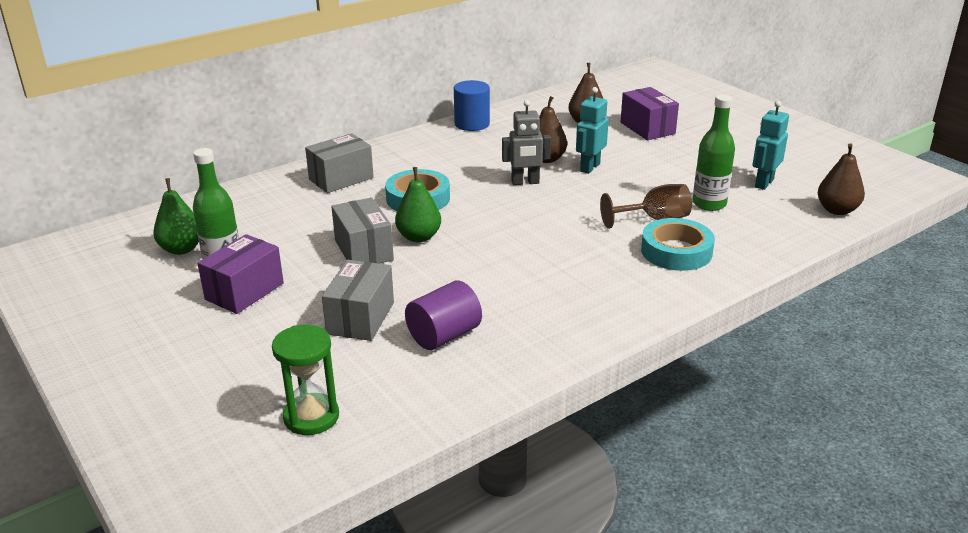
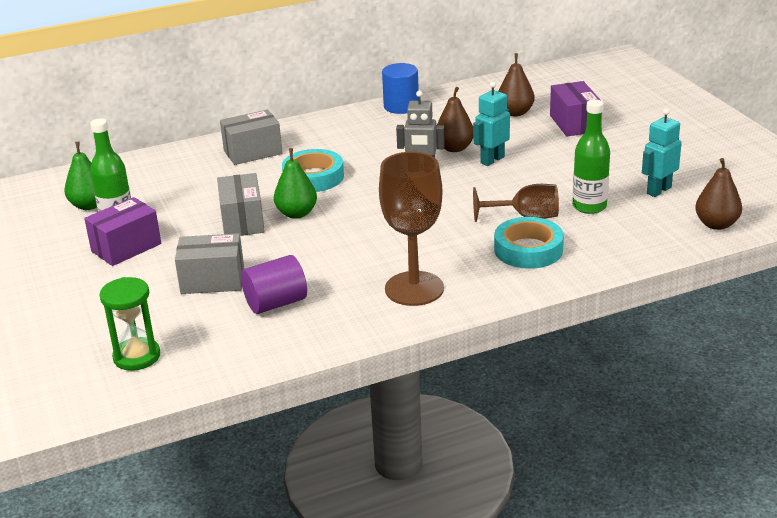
camera: 15 degrees right, 0 degrees up
(361, 318) = (212, 280): grey box -> grey box turned 60 degrees clockwise
(584, 303) = (414, 289): none -> brown goblet

